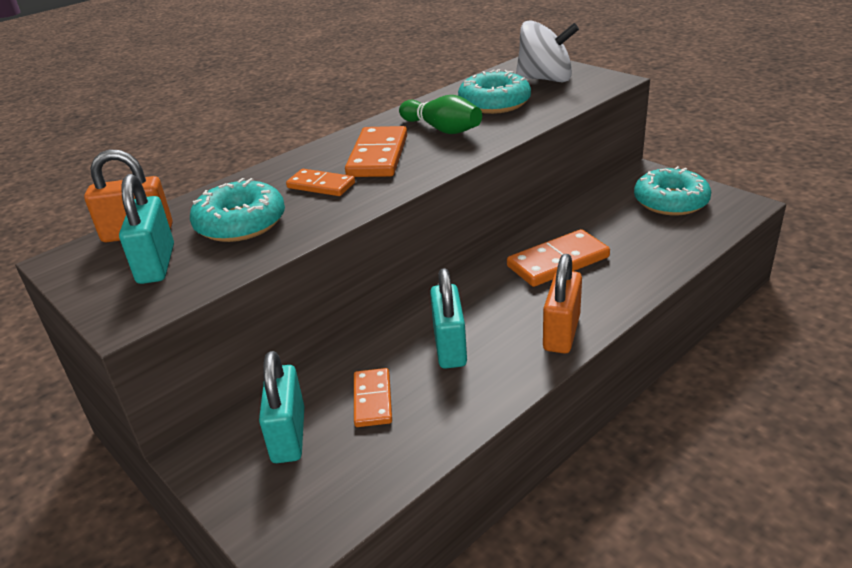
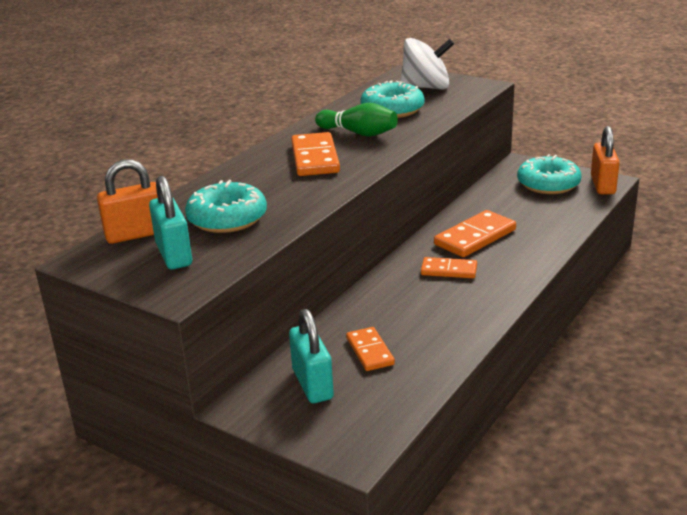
camera: 15 degrees left, 5 degrees down
(321, 185) = (279, 184): orange domino -> orange domino (449, 270)
(450, 347) = (415, 307): turquoise padlock -> none
(561, 333) = (501, 287): orange padlock -> orange padlock (602, 185)

